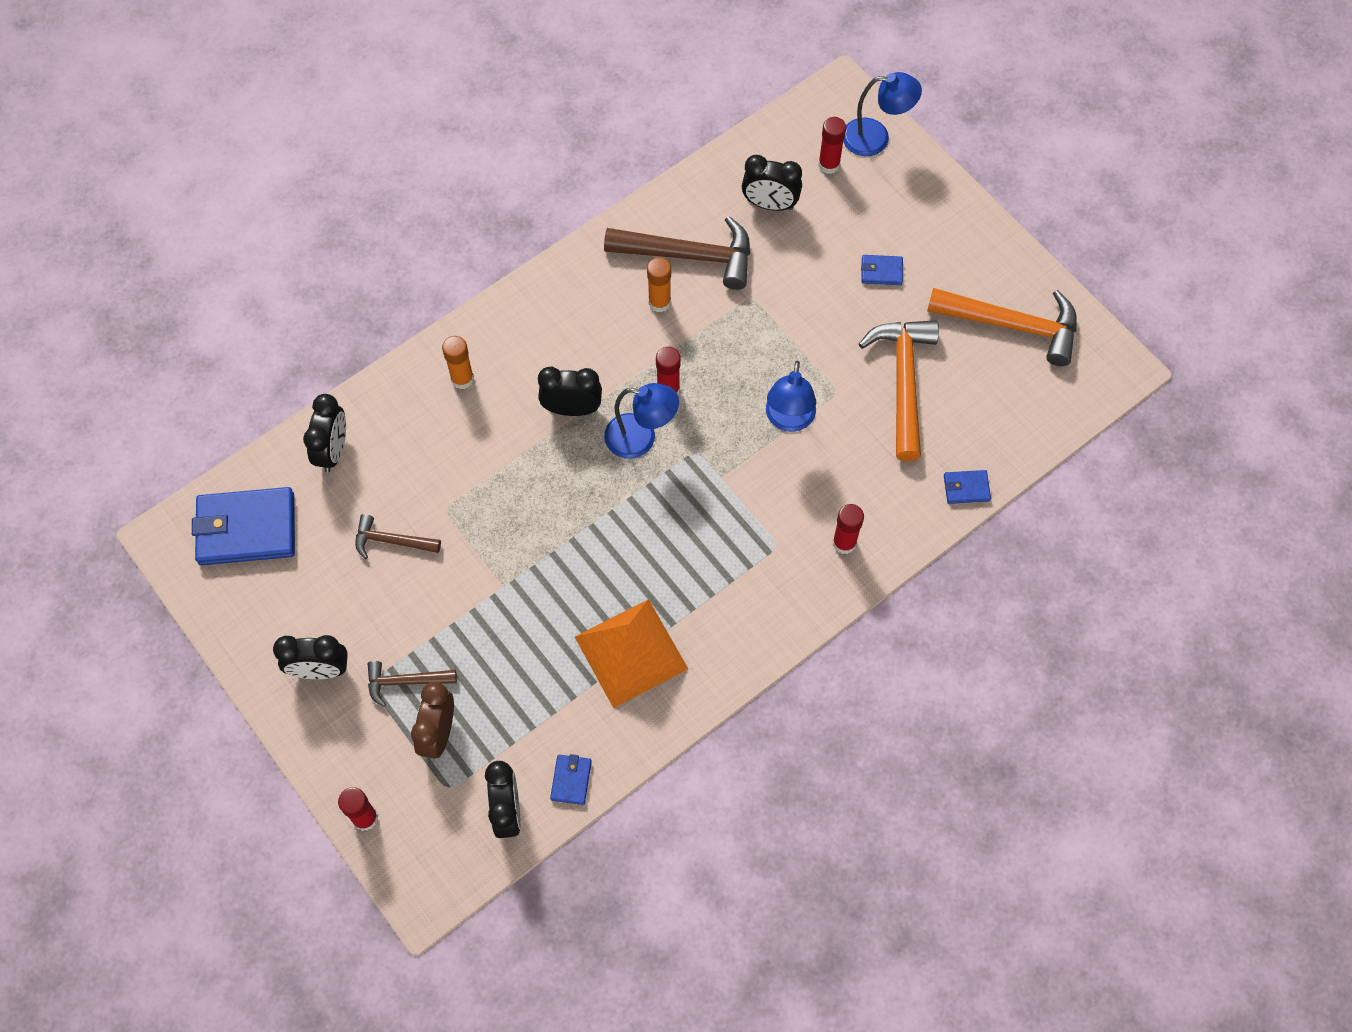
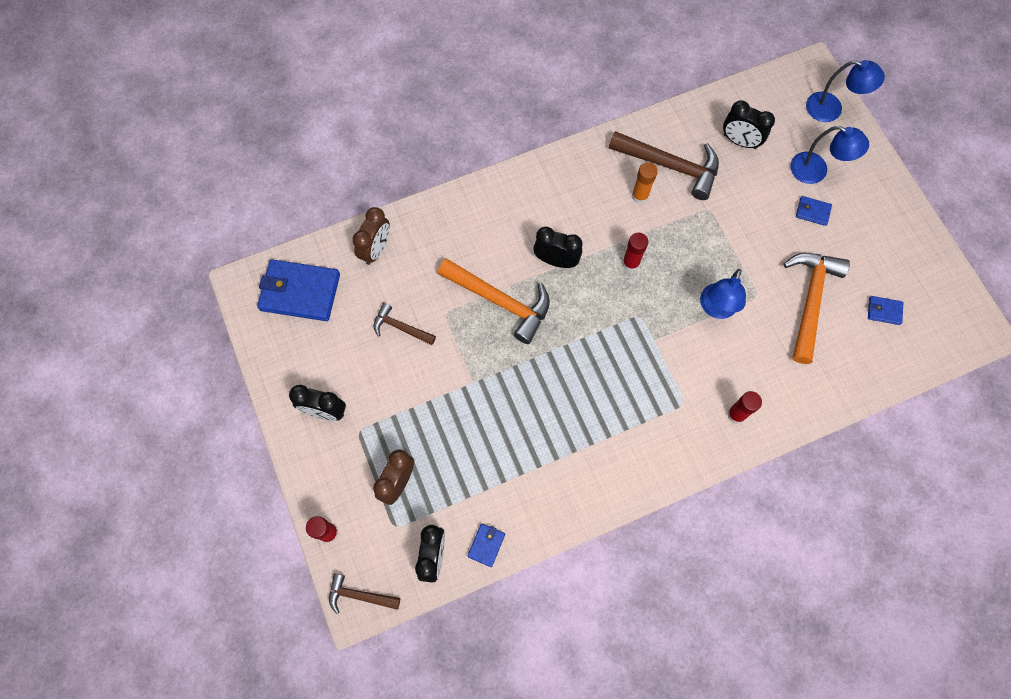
camera: 15 degrees right, 5 degrees up
(333, 450) = (376, 249): black clock -> brown clock
(406, 682) = (384, 436): brown hammer -> brown hammer (359, 595)
(462, 379) = (482, 219): orange glue stick -> none
(631, 652) = (555, 458): orange pyramid -> none
(641, 438) = (601, 295): blue lamp -> blue lamp (816, 171)
(829, 165) = (791, 121): red glue stick -> none
(966, 488) = (840, 395): blue wallet -> blue wallet (884, 311)
(1012, 325) = (904, 277): orange hammer -> orange hammer (500, 301)

